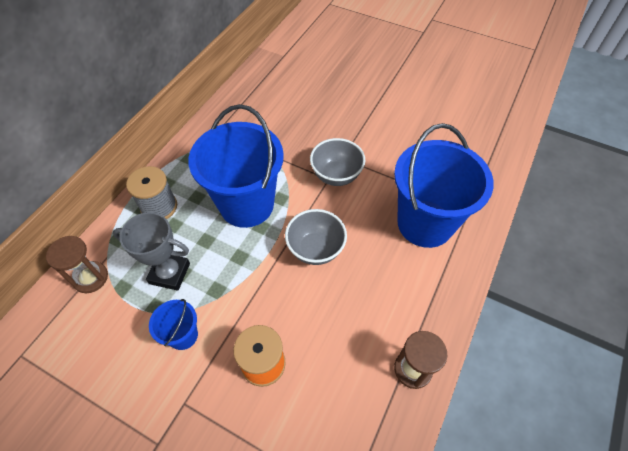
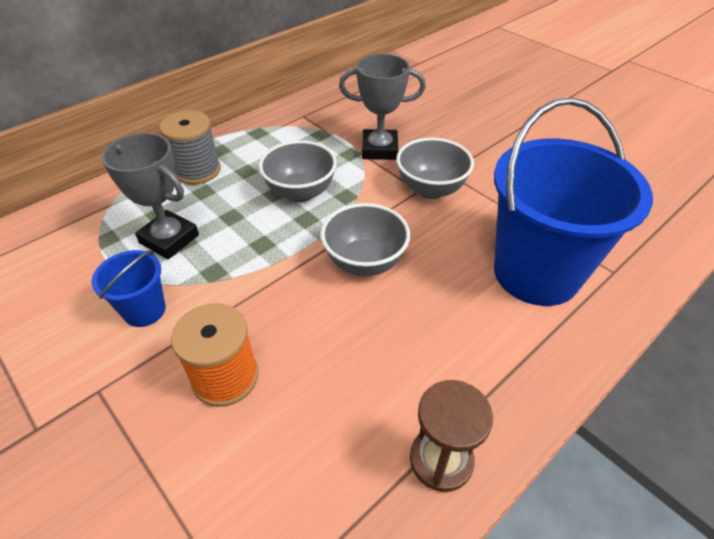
camera: 20 degrees right, 10 degrees down
(91, 278) = (80, 219): brown hourglass -> none
(246, 204) = (300, 192): blue bucket -> grey bowl
(287, 149) = (379, 149): none -> grey trophy

